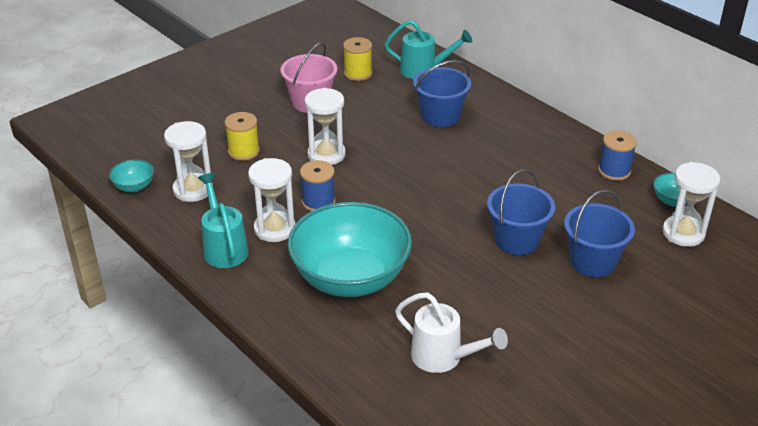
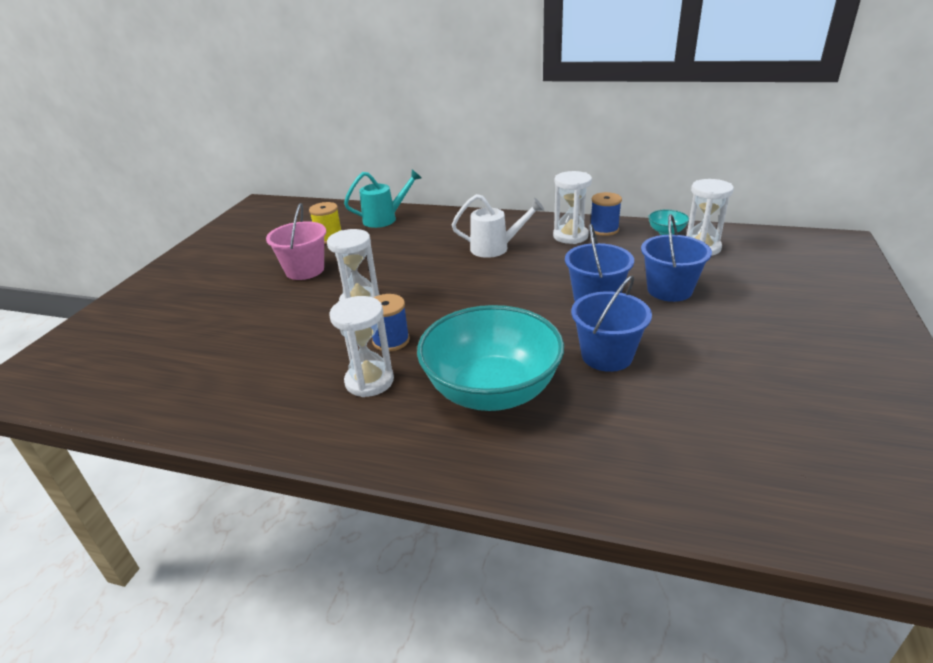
camera: 30 degrees left, 5 degrees down
(134, 186) = (167, 408): turquoise bowl -> none
(193, 190) = (244, 383): white hourglass -> white hourglass (570, 236)
(224, 247) = (330, 422): turquoise watering can -> none
(243, 151) = (272, 329): yellow spool -> none
(440, 116) = (432, 242): blue bucket -> blue bucket (606, 356)
(443, 357) = (657, 418): white watering can -> white watering can (495, 248)

